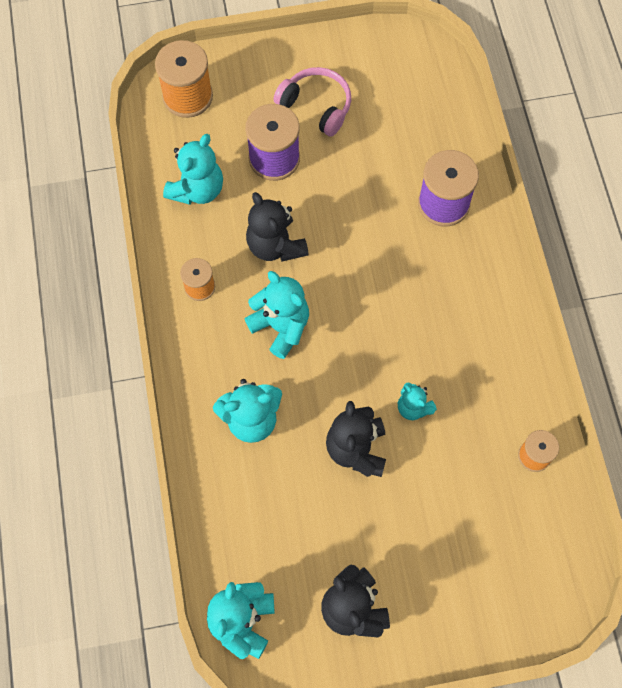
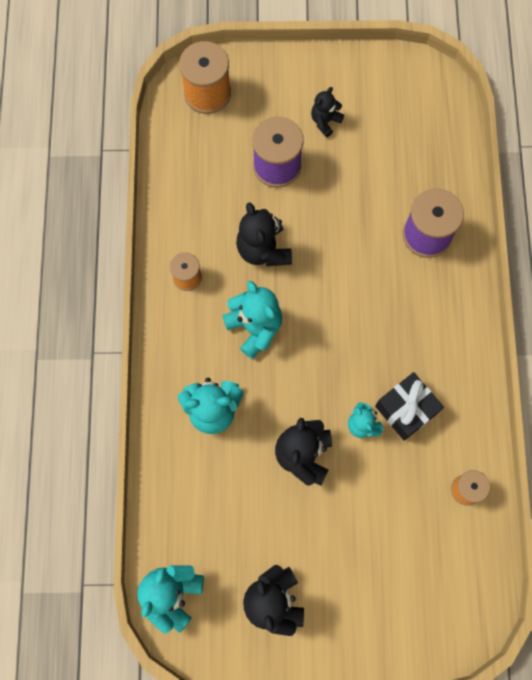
camera: 10 degrees right, 5 degrees up
(197, 189) = (201, 184): turquoise teddy bear -> none
(316, 106) = (325, 121): pink headphones -> black teddy bear
(456, 384) = (406, 409): none -> black gift

